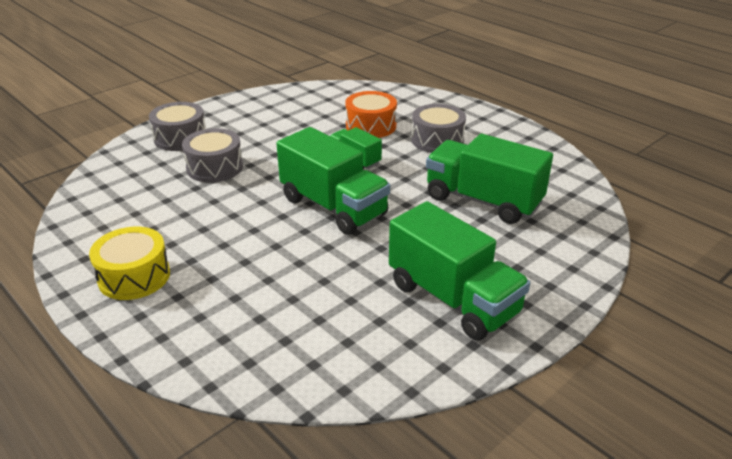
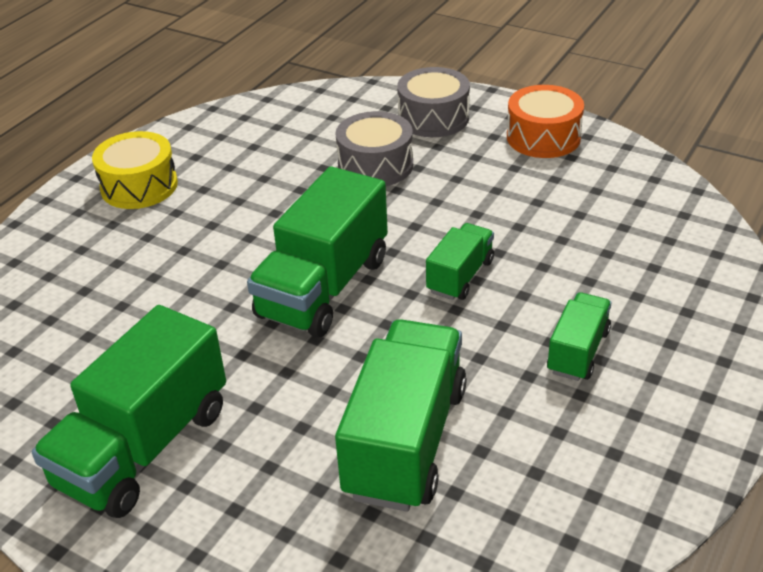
camera: 75 degrees right, 5 degrees up
(371, 126) = (577, 267): orange drum -> orange drum (543, 137)
(437, 140) = (578, 351): grey drum -> green truck

